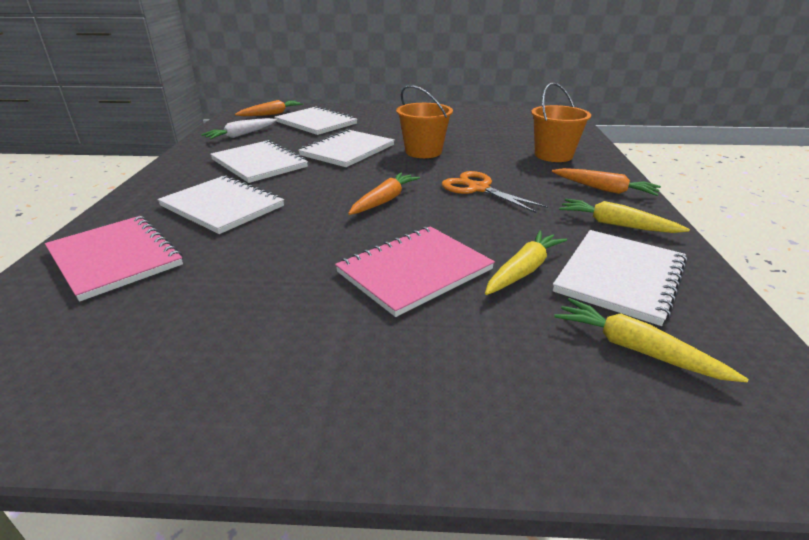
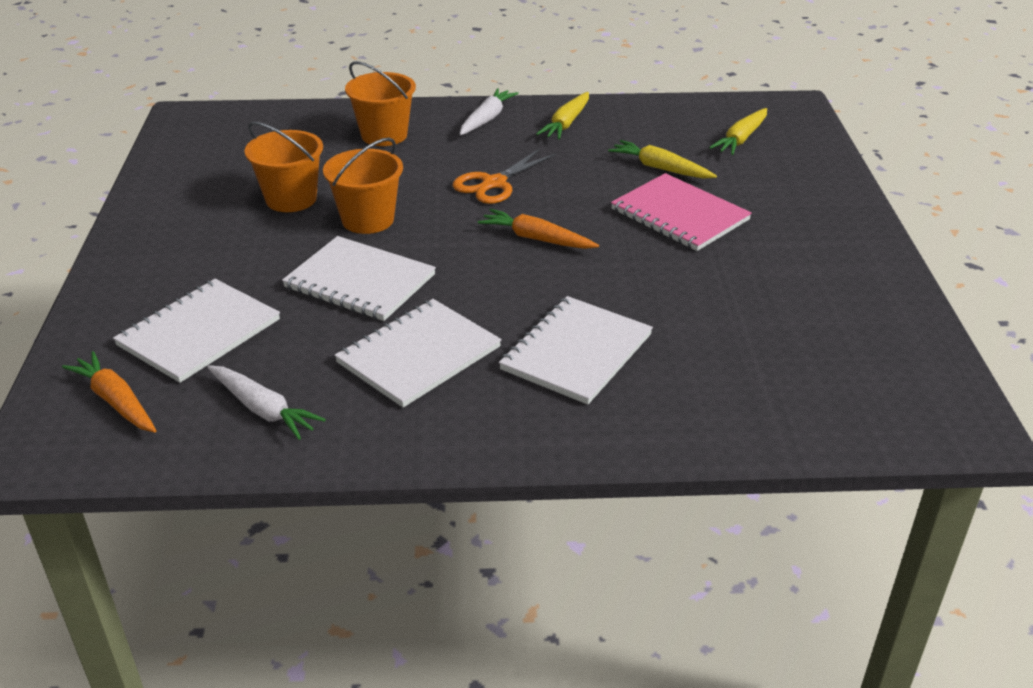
camera: 95 degrees left, 5 degrees up
(115, 258) = (722, 394): pink notebook -> none
(452, 134) = (291, 199): none -> orange bucket
(604, 189) = (487, 119): orange carrot -> white carrot
(620, 277) = (655, 133): white notebook -> none

